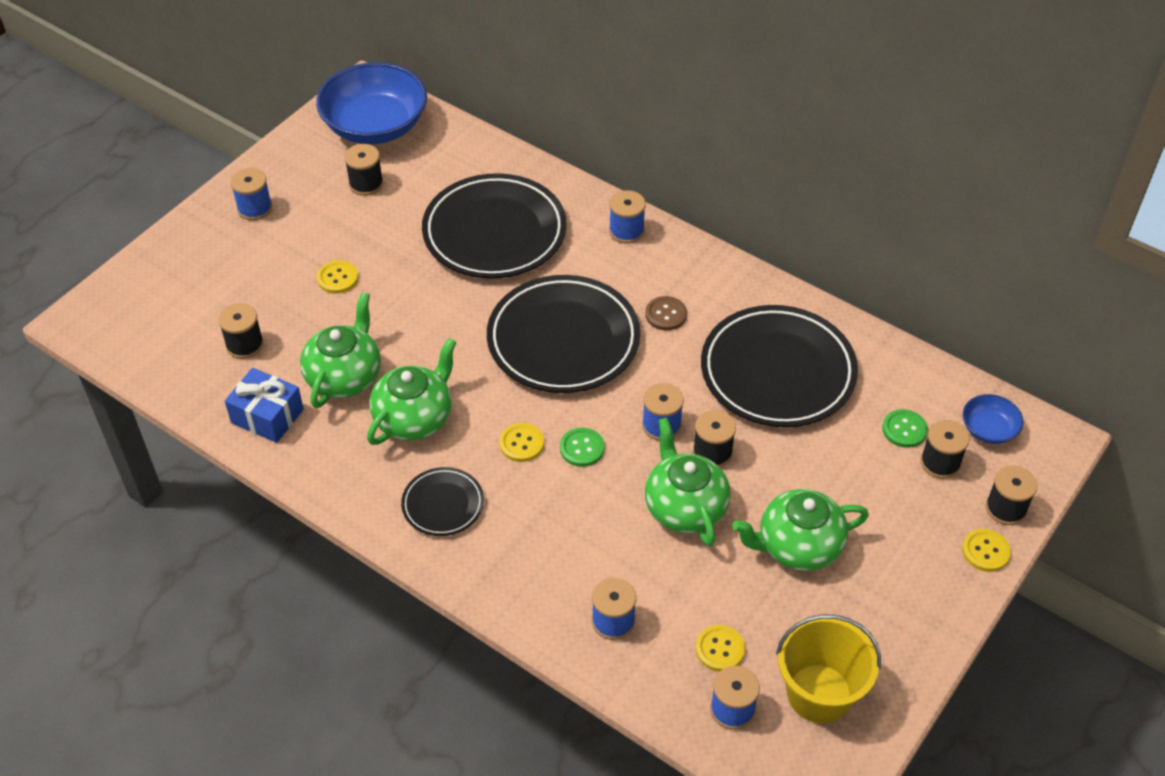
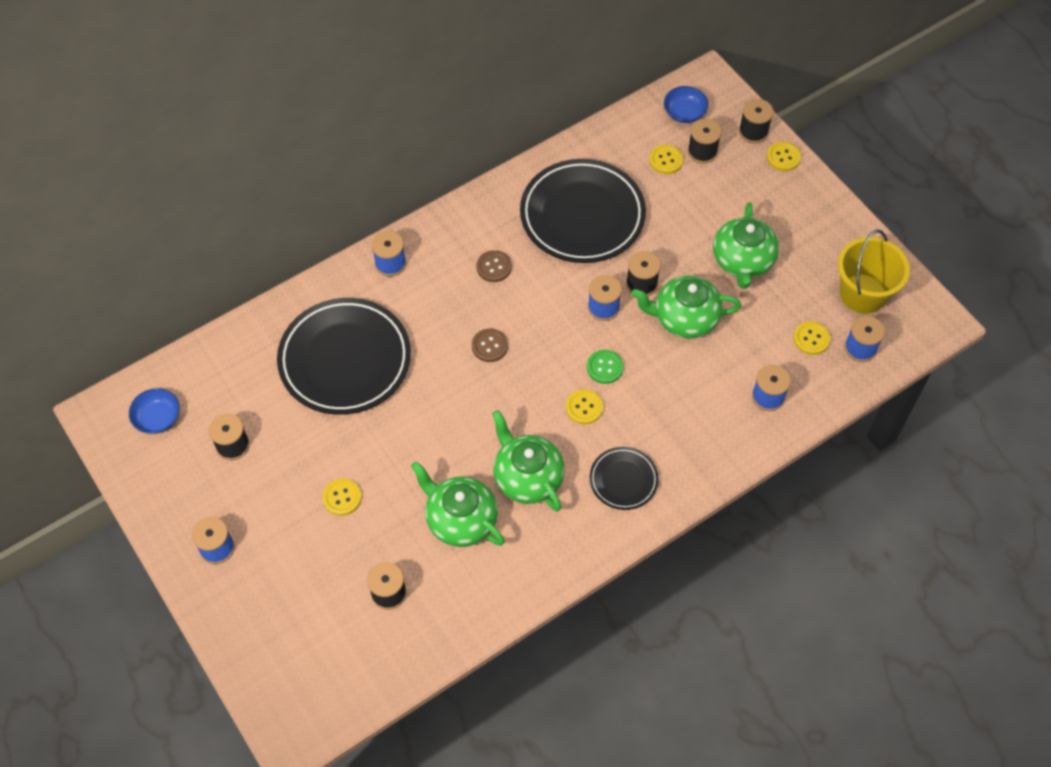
camera: 70 degrees left, 10 degrees up
(267, 416) = (479, 591): blue gift -> none
(375, 126) = (158, 418): blue bowl -> blue bowl, size x0.46
(563, 340) = (489, 346): black plate -> brown button
(904, 429) = (666, 160): green button -> yellow button

